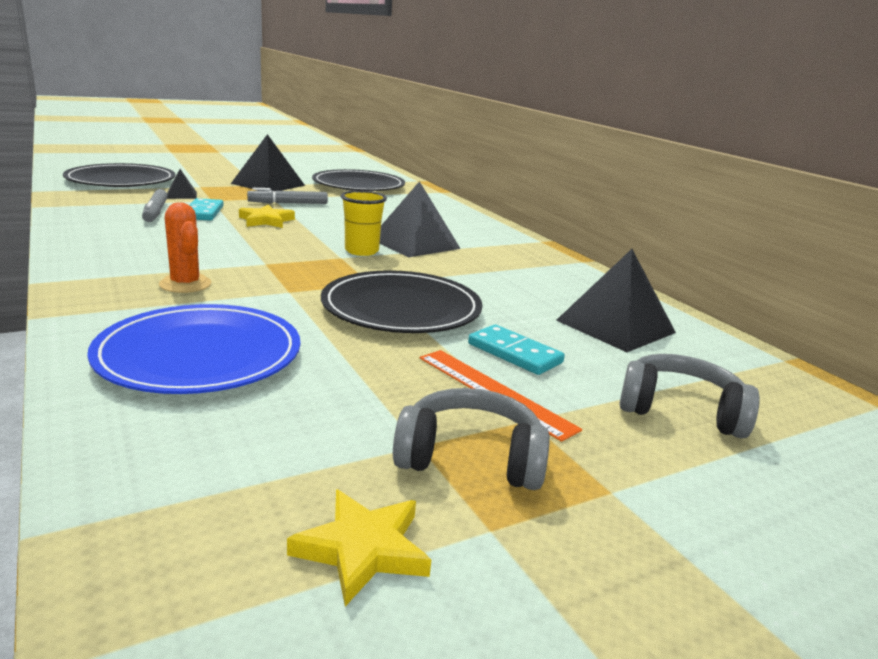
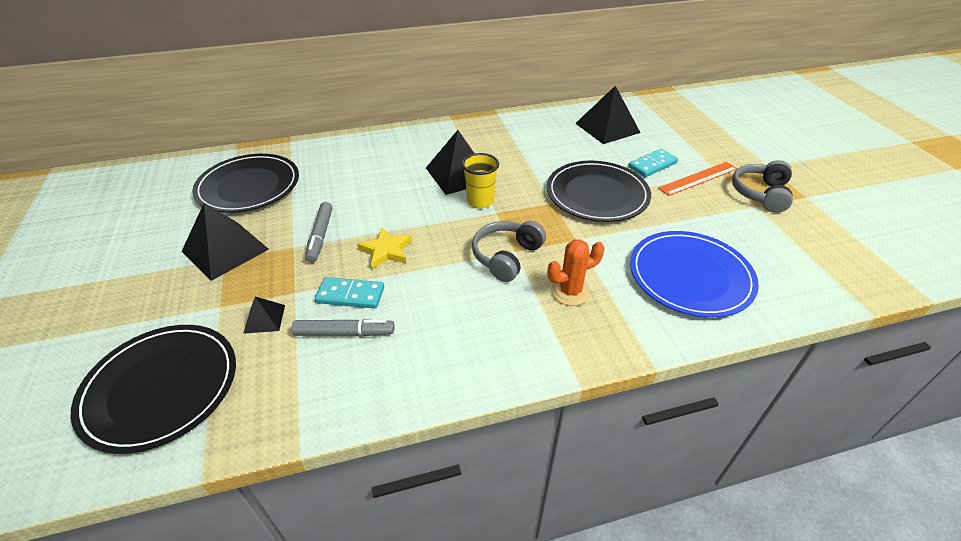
camera: 75 degrees left, 20 degrees up
(362, 549) = (833, 226): yellow star -> none
(681, 411) = (698, 134): grey headphones -> grey headphones (507, 257)

